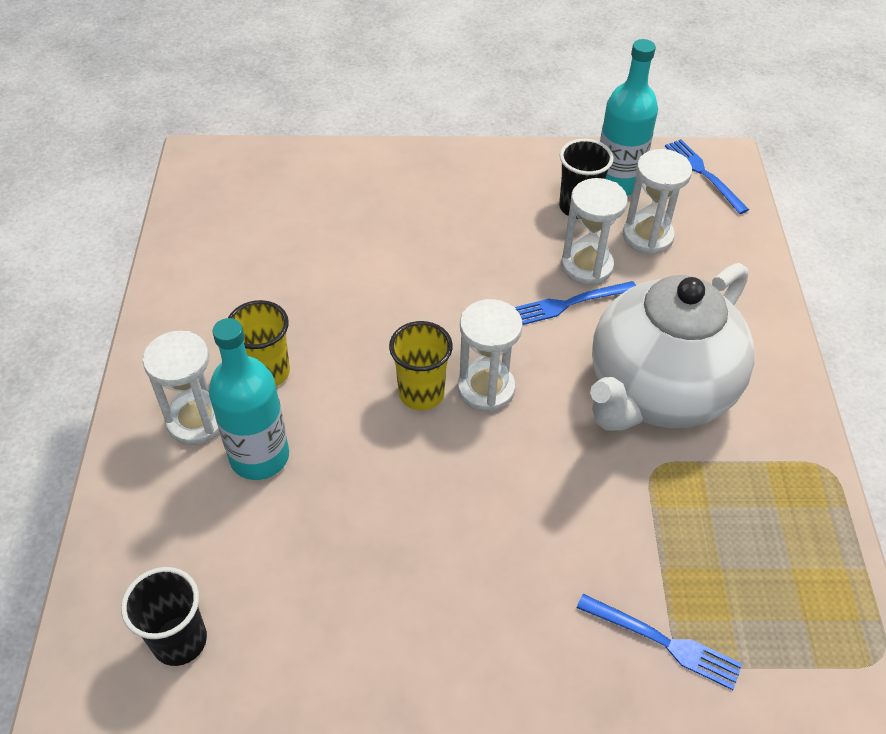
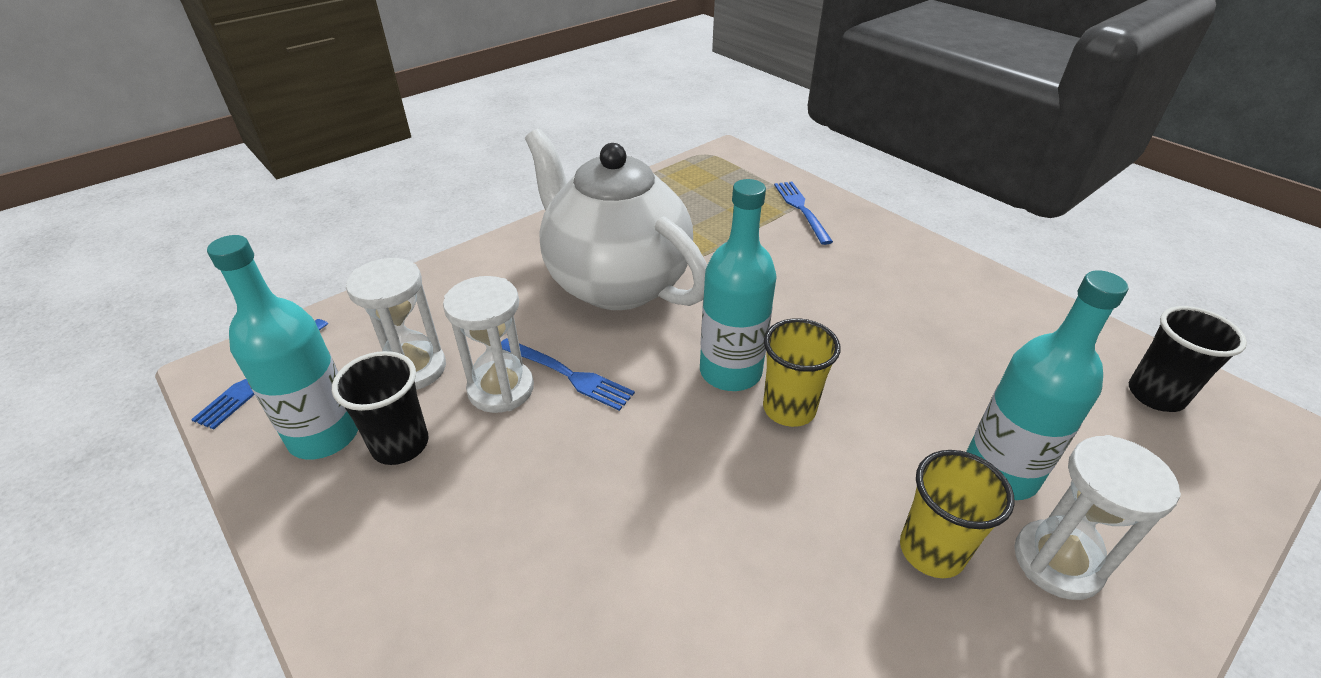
camera: 130 degrees left, 10 degrees down
(486, 389) = (730, 372): white hourglass -> turquoise bottle
(658, 391) = (616, 283): white teapot -> white teapot turned 135 degrees counterclockwise

